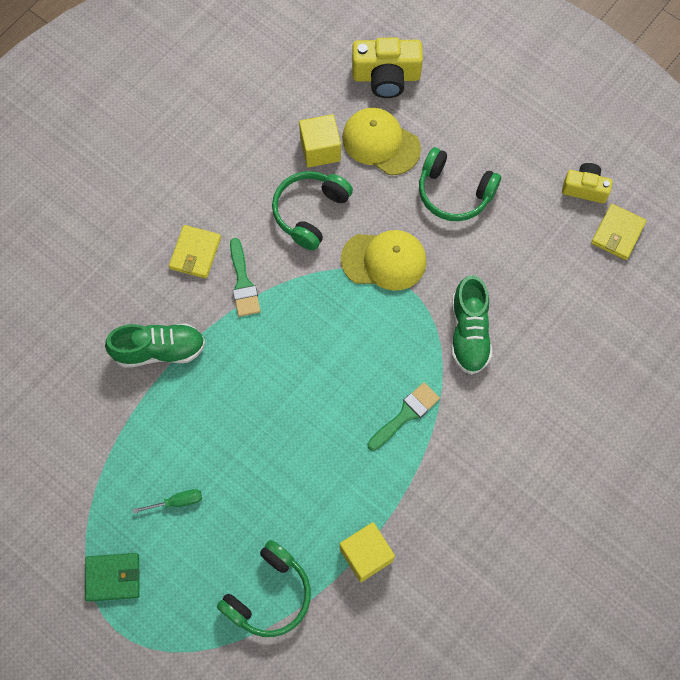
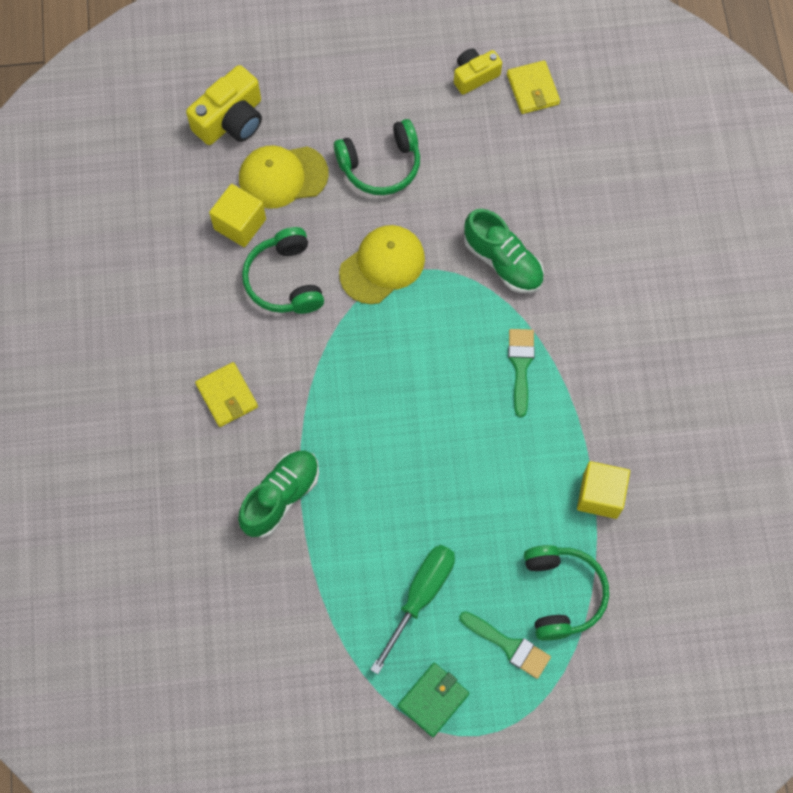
camera: 45 degrees left, 0 degrees up
(177, 502) = (420, 596): green screwdriver -> green screwdriver, size x1.90
(243, 283) = (291, 383): green brush -> green brush (509, 645)

